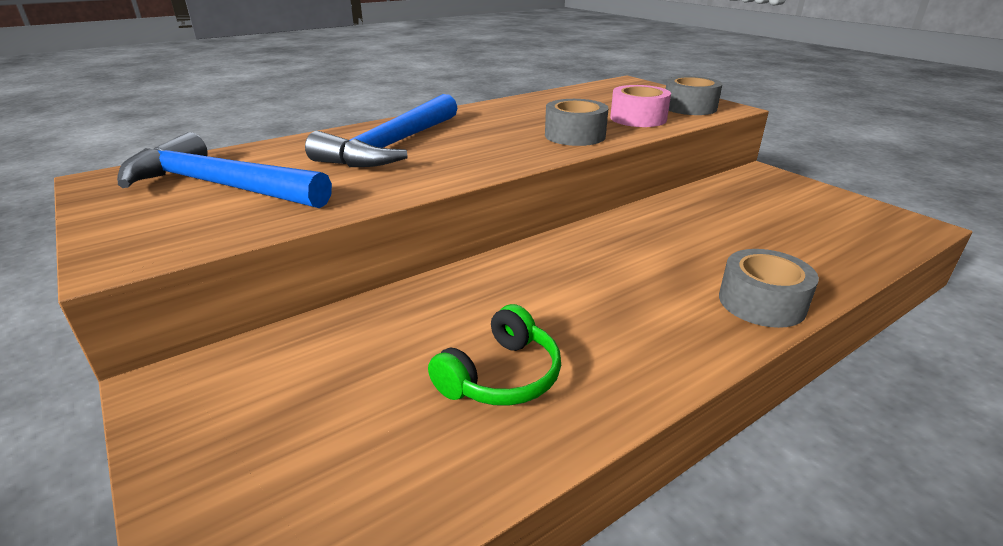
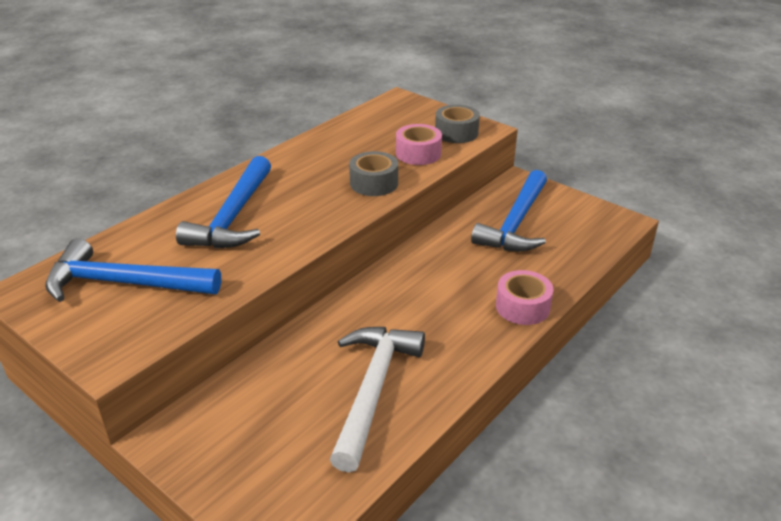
camera: 15 degrees left, 5 degrees up
(501, 376) = (372, 390): green headphones -> white hammer
(756, 211) = (516, 223): none -> blue hammer
(761, 302) = (522, 307): grey tape -> pink tape

